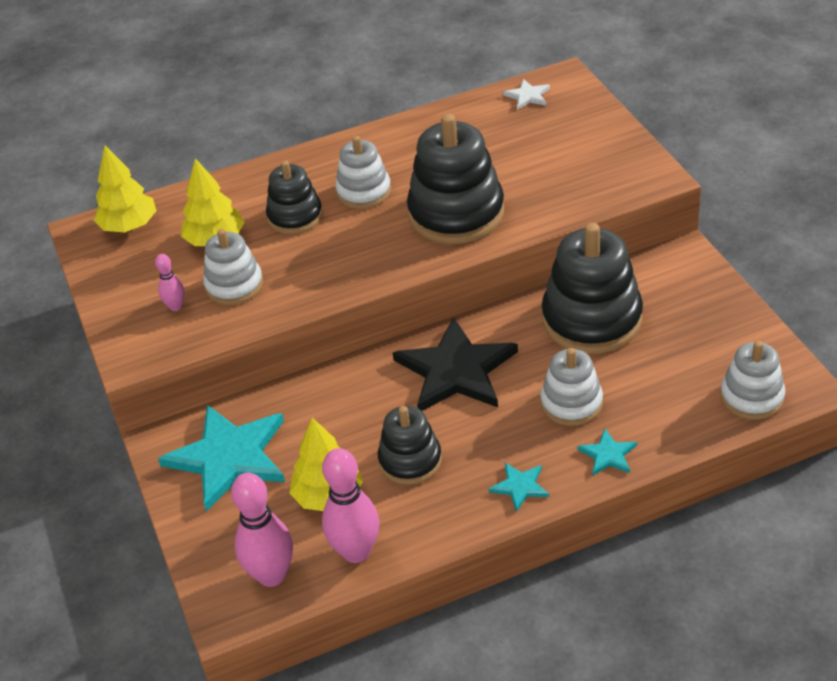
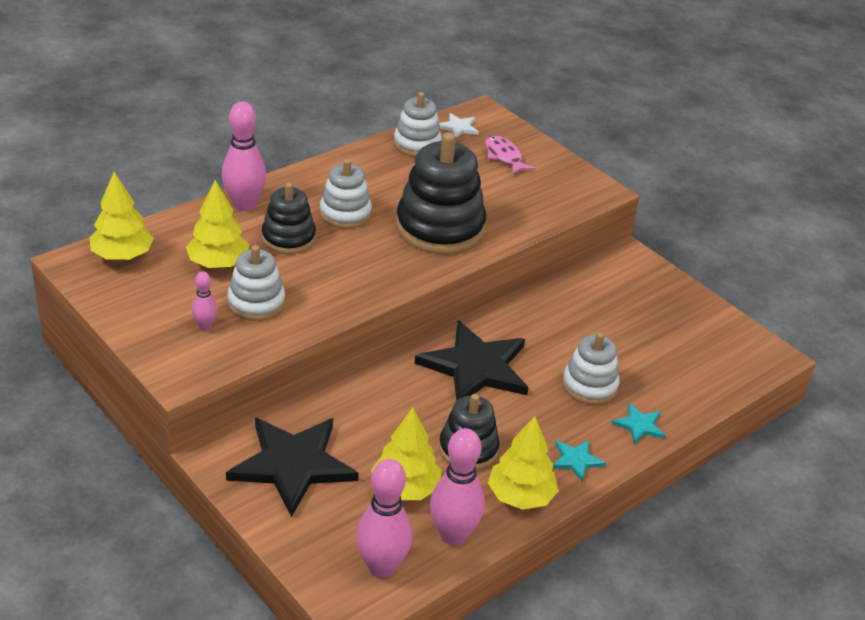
camera: 25 degrees left, 5 degrees down
(229, 457) = (292, 465): turquoise star -> black star
(267, 177) = (244, 205): none -> pink bowling pin
(443, 519) = (520, 496): none -> yellow tree
(564, 132) = (504, 156): none -> pink fish
(592, 319) = (576, 315): black stacking toy -> none
(752, 397) = (735, 367): white stacking toy -> white stacking toy (417, 144)

